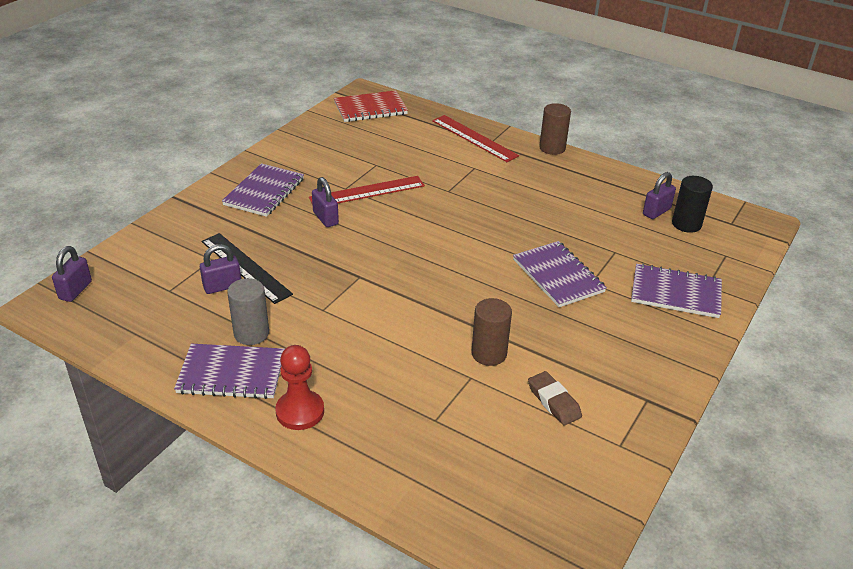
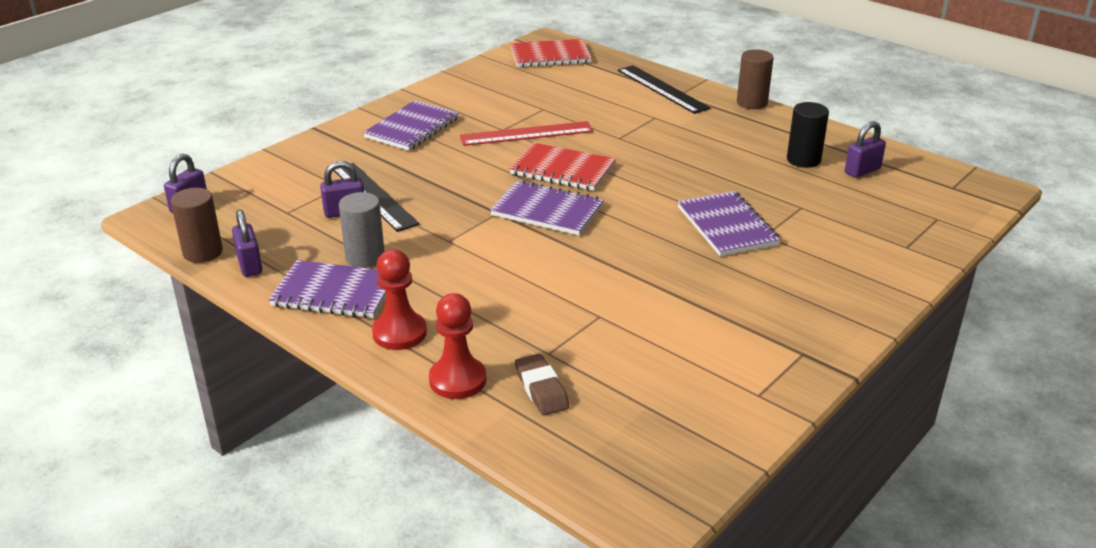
camera: 10 degrees right, 5 degrees down
(325, 218) = (473, 156): purple padlock -> purple padlock (250, 265)
(362, 456) = (457, 380): none -> red pawn
(406, 227) = (562, 170): none -> red notebook
(474, 138) = (662, 89): red ruler -> black ruler
(489, 354) = (626, 295): brown cylinder -> brown cylinder (203, 252)
(553, 401) = (690, 346): brown eraser -> brown eraser (541, 389)
(675, 293) = (865, 251): purple notebook -> purple notebook (547, 211)
(686, 224) = (896, 185): black cylinder -> black cylinder (803, 160)

